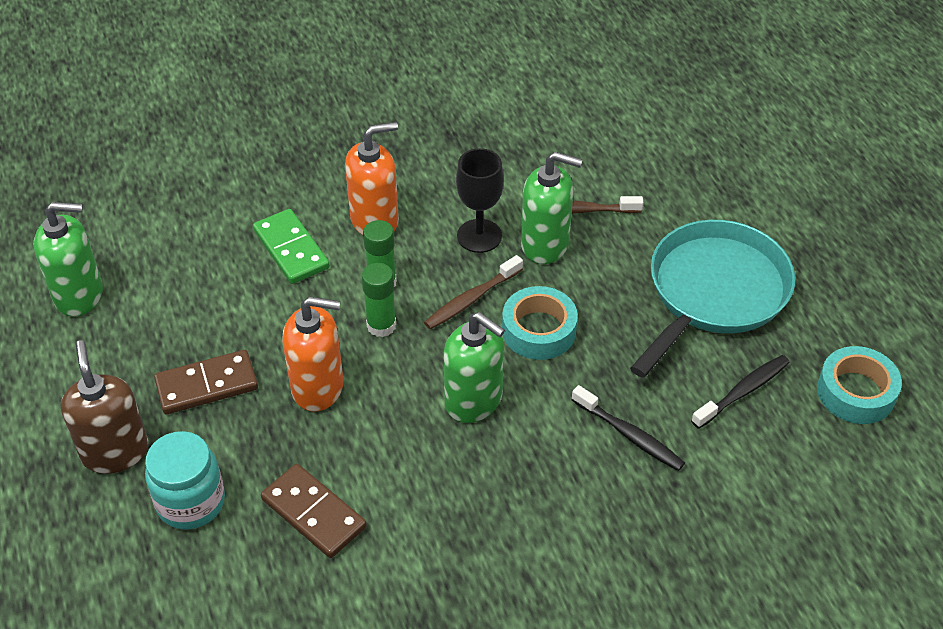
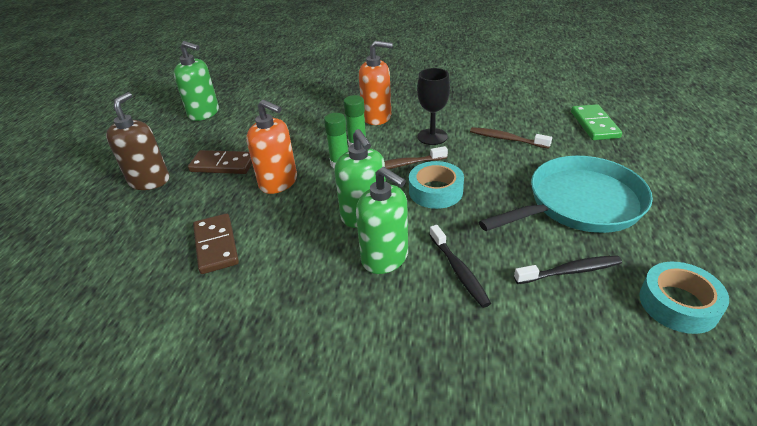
camera: 30 degrees right, 10 degrees down
(191, 502) = (159, 216): turquoise jar -> none
(291, 249) = (321, 119): green domino -> green domino (594, 125)
(545, 244) = (471, 150): green soap dispenser -> green soap dispenser (385, 258)

